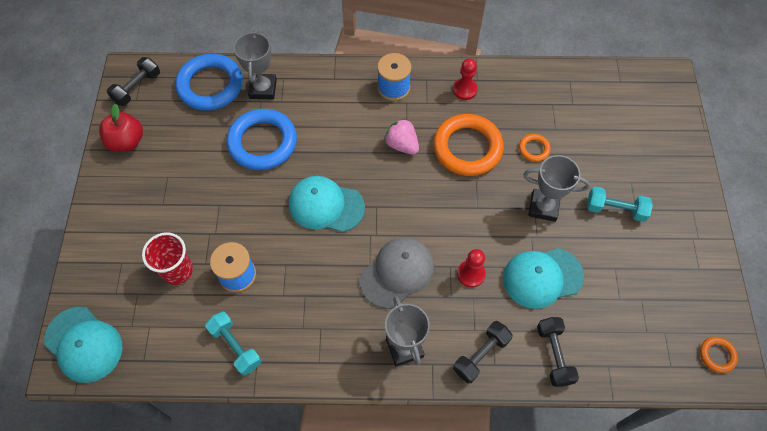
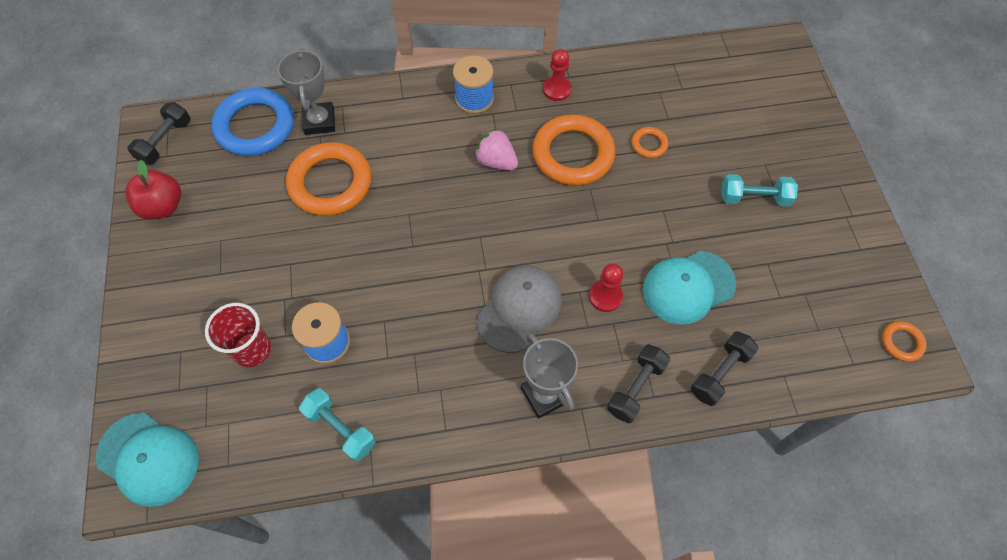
camera: 10 degrees left, 0 degrees up
(262, 142) = (330, 183): blue ring -> orange ring
(326, 205) = (420, 244): turquoise cap -> none
(543, 207) = (673, 207): grey trophy -> none
(554, 355) = (720, 373): black dumbbell -> black dumbbell turned 60 degrees clockwise

